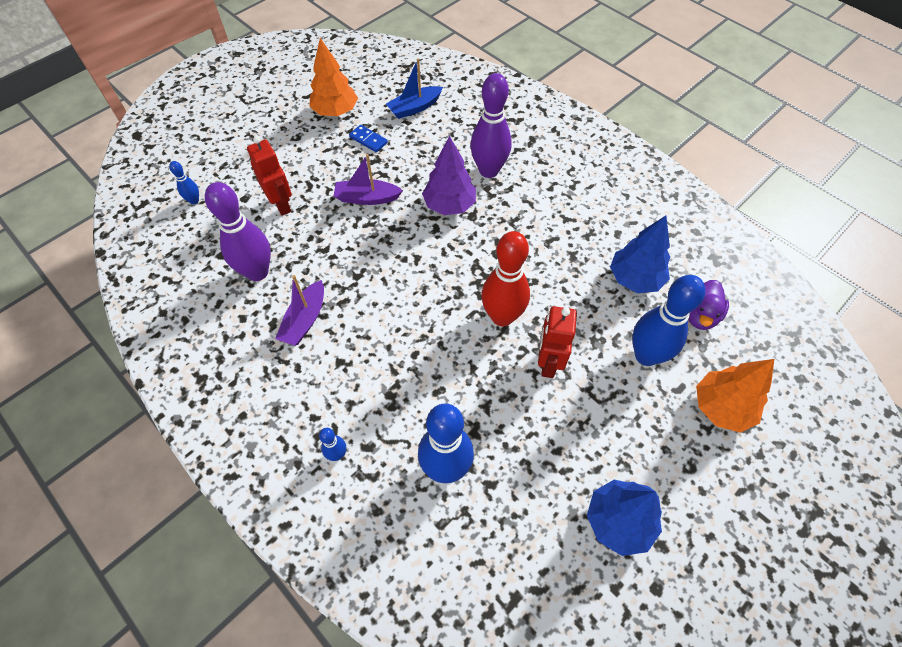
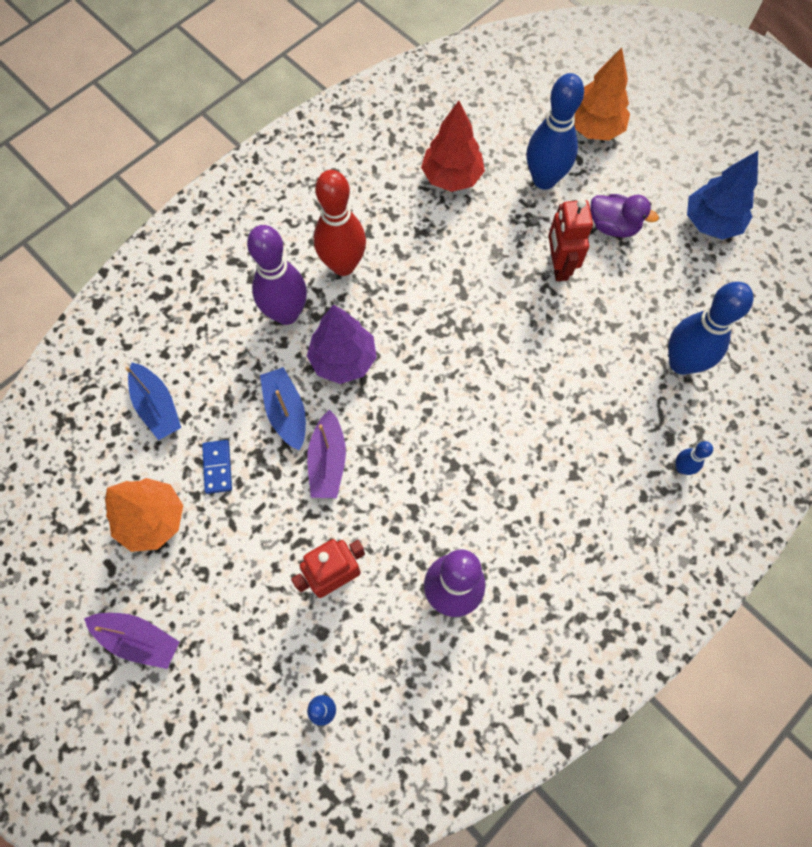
camera: 90 degrees left, 10 degrees up
(305, 320) = (521, 521): purple boat -> purple boat (138, 639)
(368, 140) = (218, 467): blue domino -> blue domino turned 45 degrees counterclockwise
(407, 174) = (286, 412): none -> blue boat
(502, 316) = (505, 306): red bowling pin -> red bowling pin (343, 265)
(548, 362) = (558, 266): red robot -> red robot turned 75 degrees clockwise
(635, 279) = (452, 177): blue tree -> red tree
(700, 315) = (495, 128): purple duck -> purple duck (613, 226)

